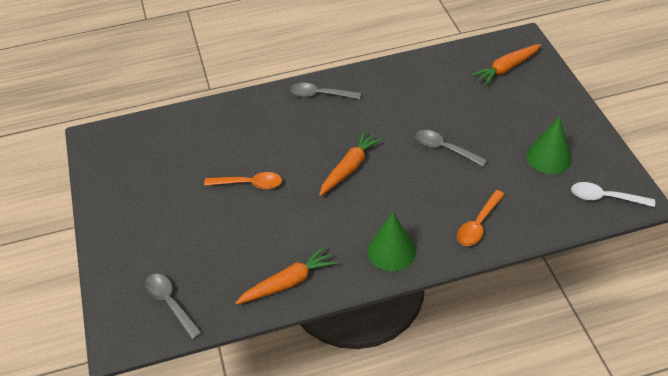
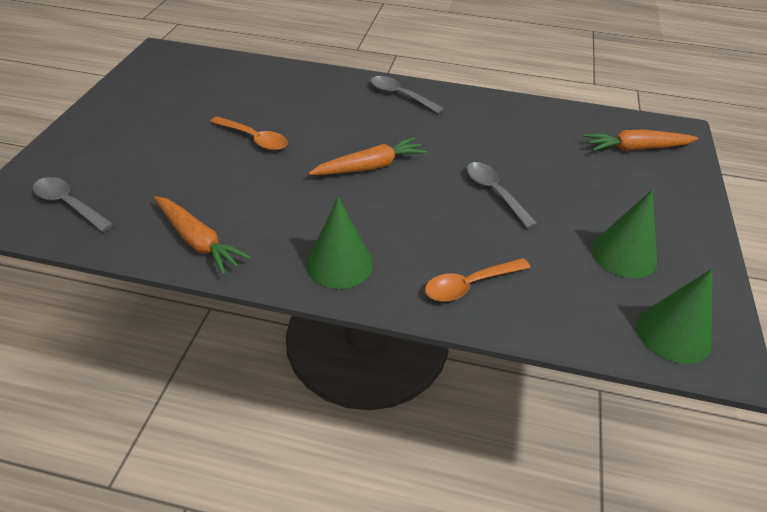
camera: 25 degrees right, 5 degrees down
(170, 303) = (69, 204): grey spoon -> grey spoon turned 45 degrees counterclockwise
(288, 282) = (198, 241): orange carrot -> orange carrot turned 45 degrees clockwise
(605, 197) = (673, 334): white spoon -> green cone

